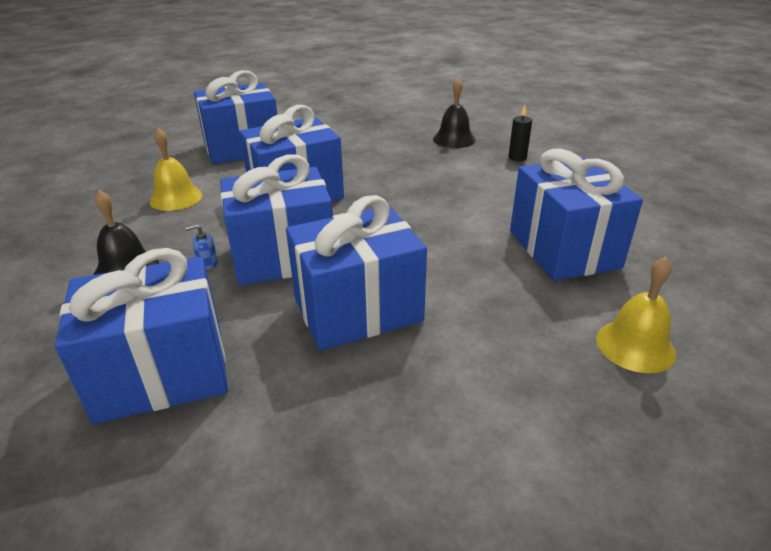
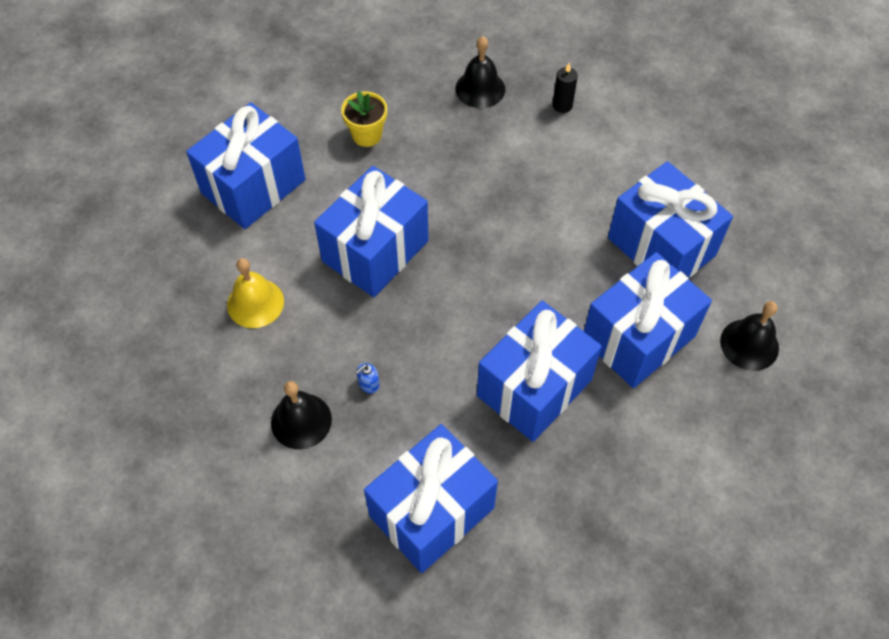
camera: 25 degrees left, 25 degrees up
(283, 256) = (429, 349): blue gift -> blue gift (638, 338)
(347, 143) = (367, 135): none -> yellow flower pot
(635, 346) = (749, 344): yellow bell -> black bell

